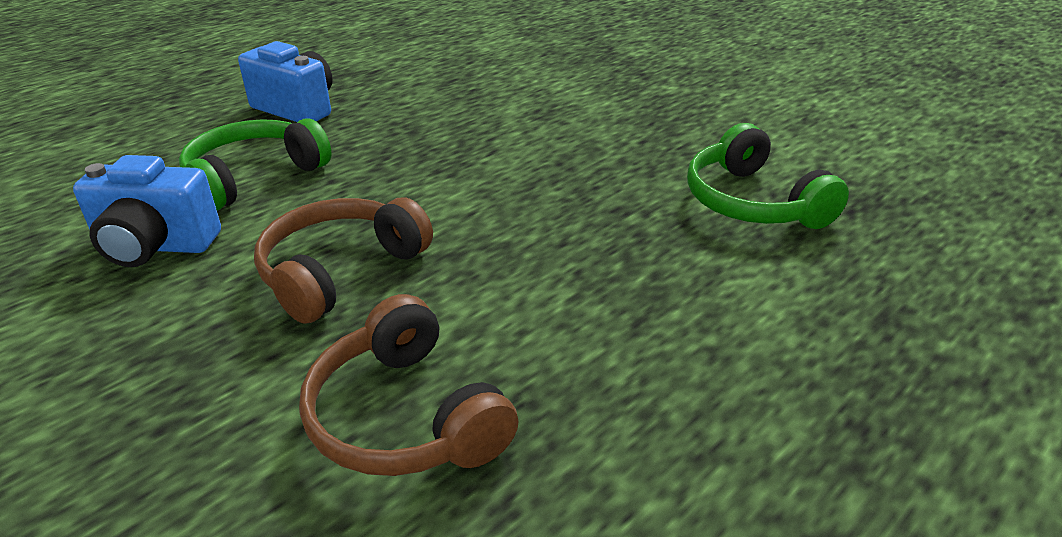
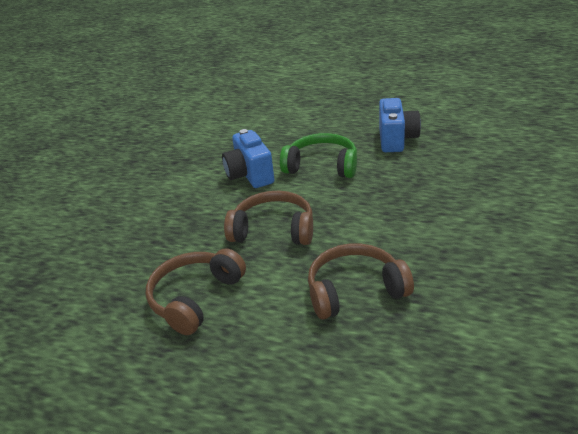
camera: 65 degrees right, 0 degrees up
(563, 248) = (355, 290): none -> brown headphones
(753, 202) = (489, 355): green headphones -> none

